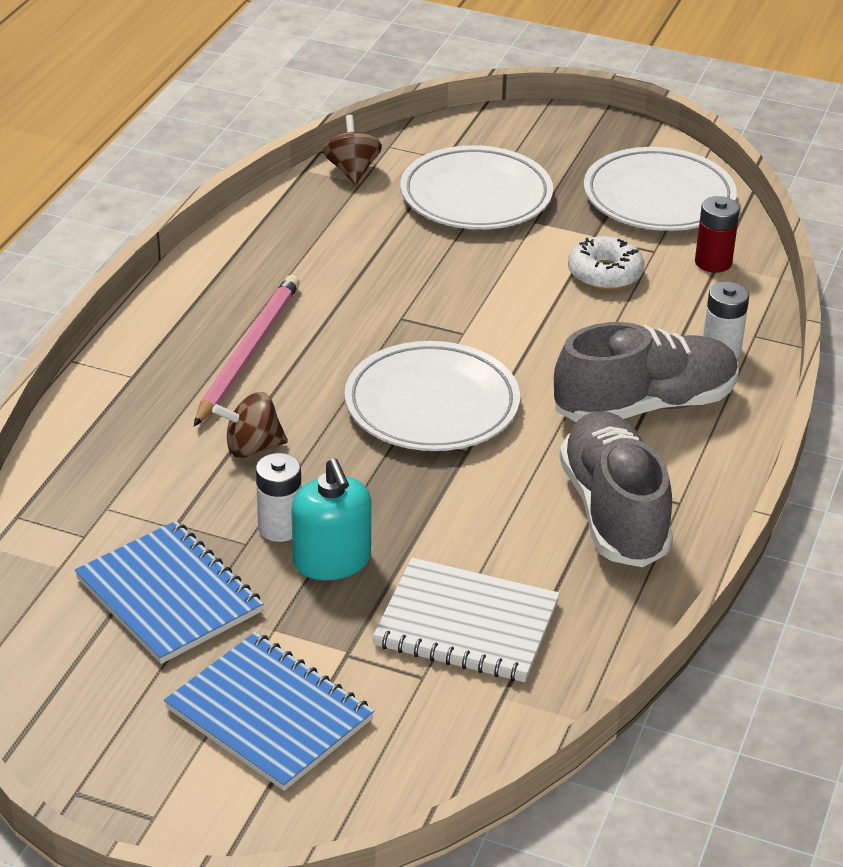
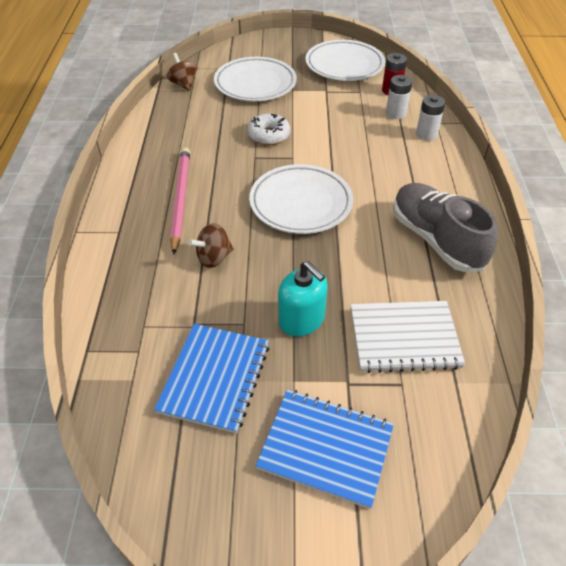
camera: 20 degrees left, 10 degrees up
(169, 595) = (214, 378): blue notebook -> blue notebook turned 75 degrees clockwise
(280, 527) = (258, 306): white battery -> white battery (395, 113)
(605, 274) = (344, 108): white donut -> white donut (268, 135)
(645, 406) = (410, 174): grey shoe -> none

